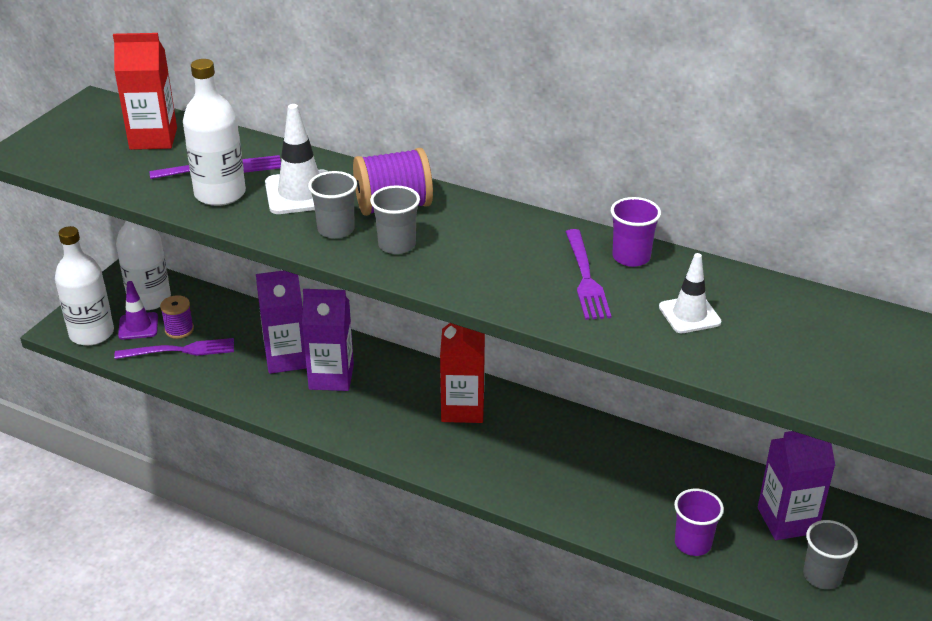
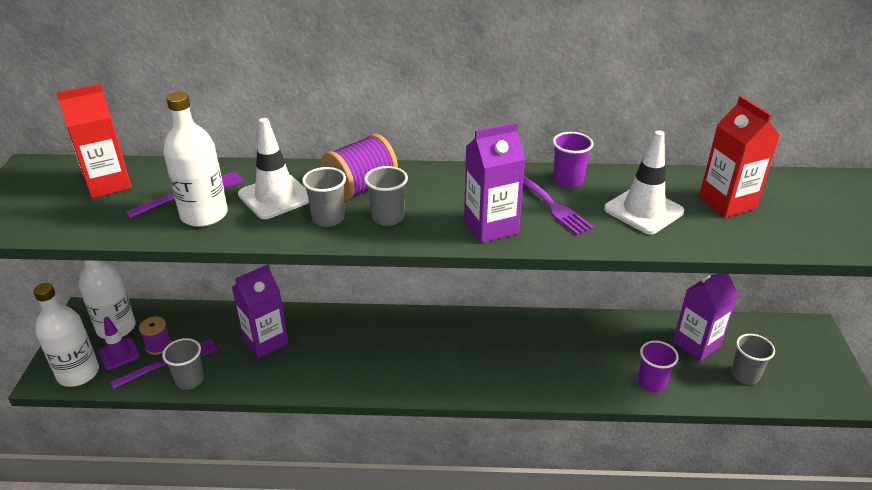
camera: 25 degrees left, 0 degrees up
(190, 374) = (190, 380): none -> grey cup
(331, 377) = (311, 345): purple carton -> purple carton (491, 227)
(462, 408) = (428, 337): red carton -> red carton (727, 203)
(689, 315) = (643, 210): white traffic cone -> white traffic cone, size x1.53

